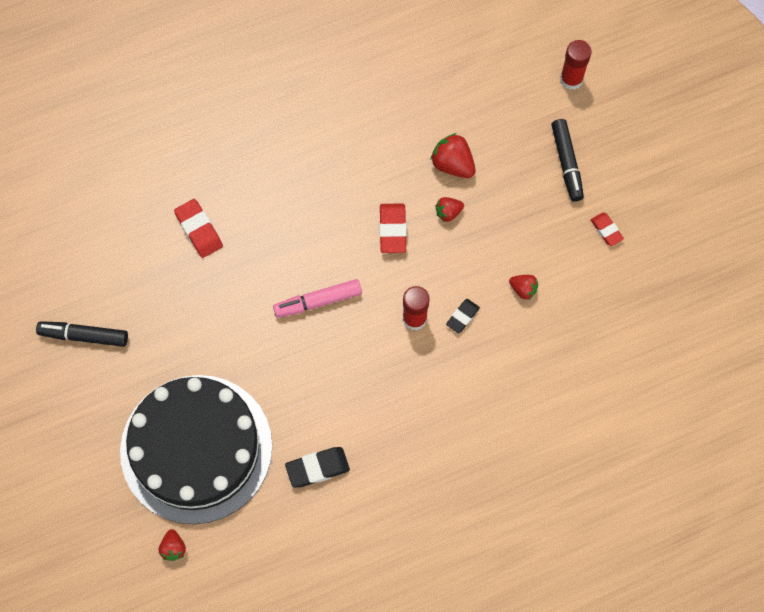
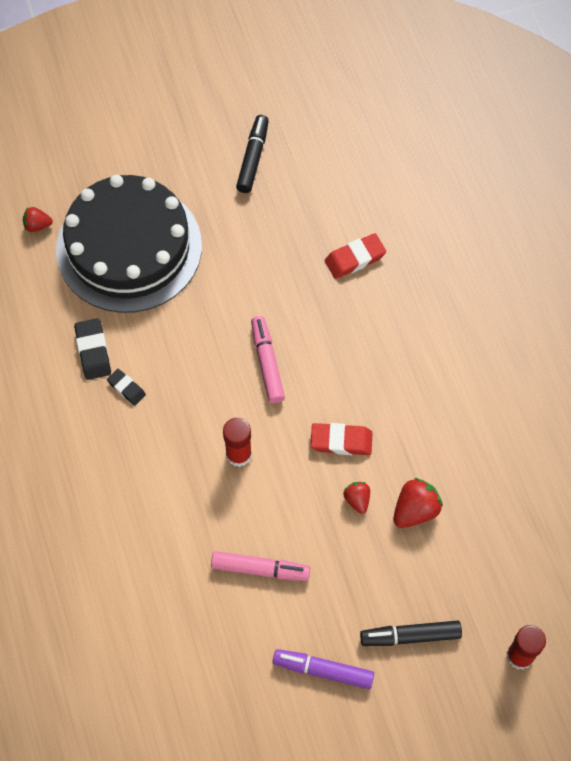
camera: 95 degrees right, 5 degrees down
(462, 317) = (235, 502): black eraser -> black eraser (126, 388)
(523, 289) = (260, 569): red strawberry -> pink marker
(606, 230) = (323, 670): red eraser -> purple marker

